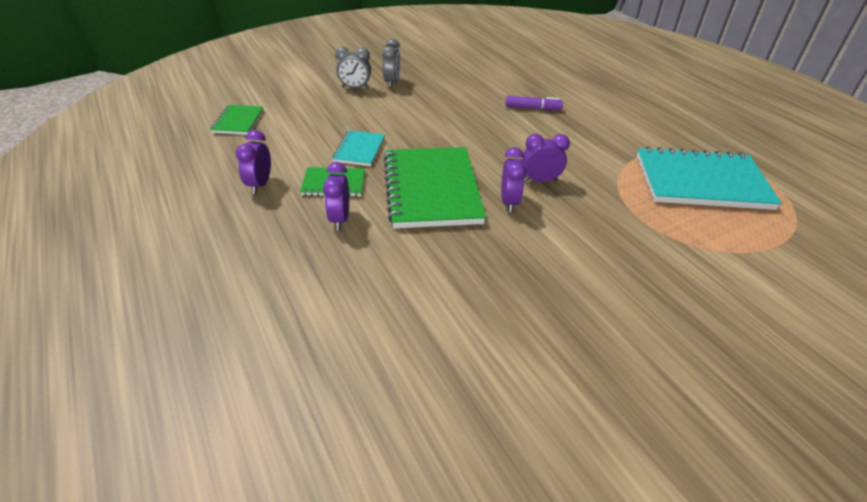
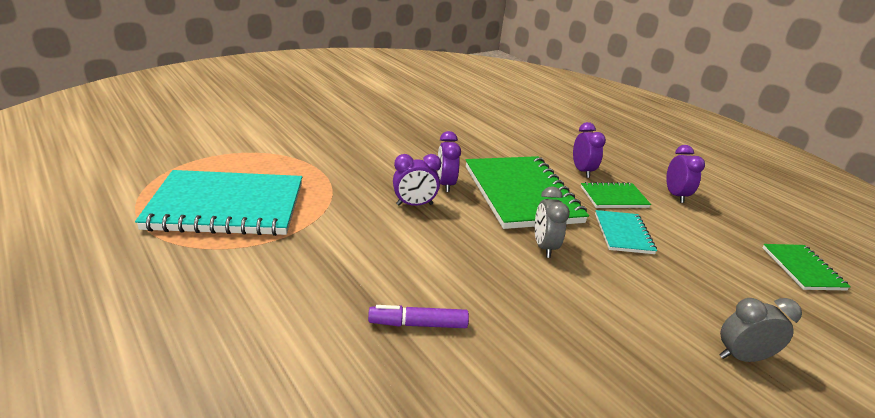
camera: 170 degrees right, 10 degrees down
(392, 82) = (695, 381): grey clock -> grey clock (544, 247)

